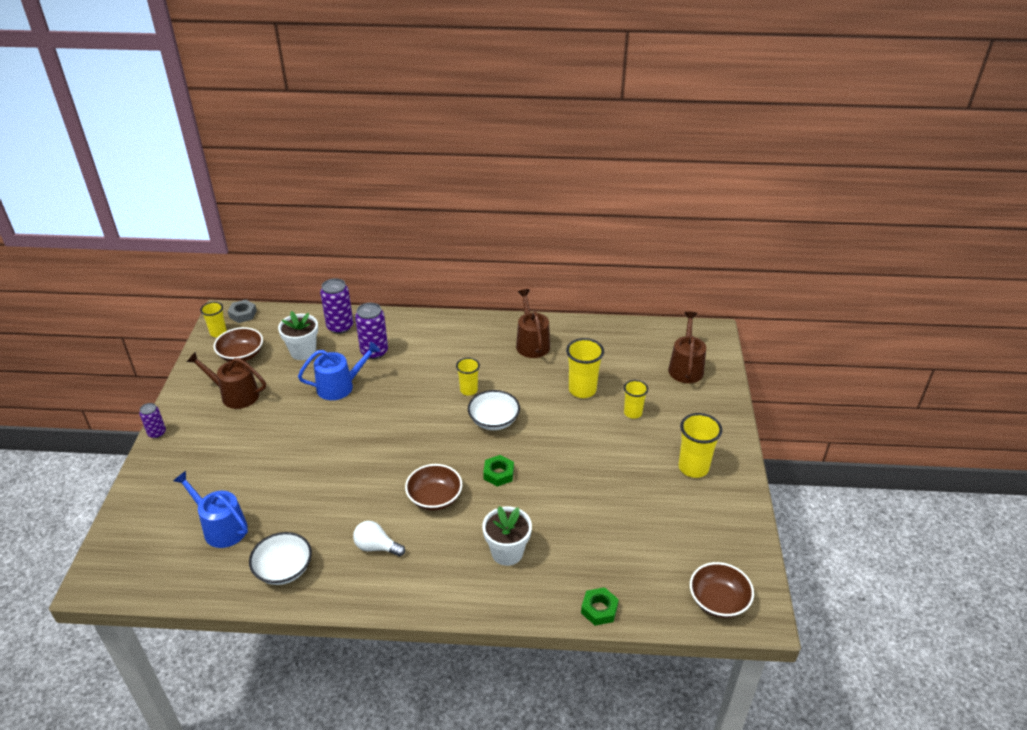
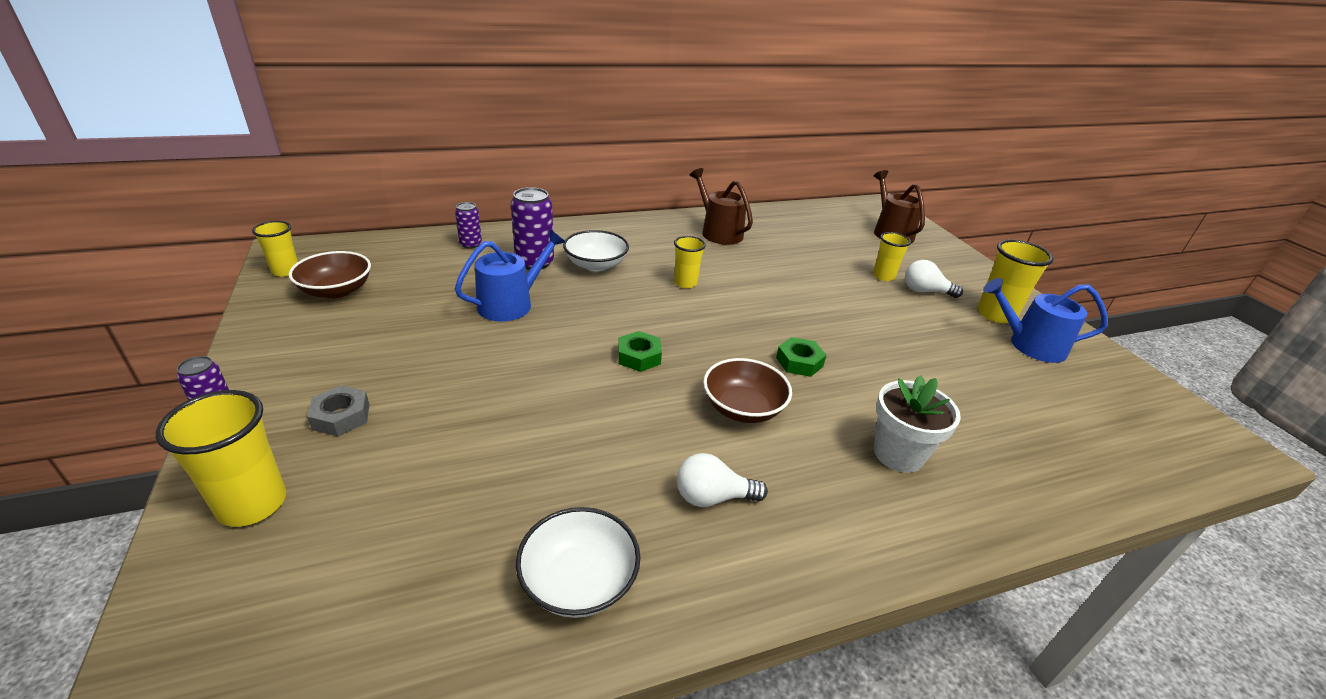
camera: 25 degrees left, 5 degrees down
(221, 527) = (415, 540): blue watering can -> blue watering can (1030, 345)
(235, 395) = (349, 338): brown watering can -> none
(243, 314) = (317, 248): grey nut -> grey nut (341, 416)
(303, 351) = (433, 275): white flower pot -> none
(340, 326) = (470, 244): purple can -> purple can, size x0.59
(494, 420) = (742, 307): white bowl -> white bowl (596, 265)
(582, 390) = (811, 264): yellow cup -> yellow cup (252, 504)
(599, 609) = (1080, 496): green nut -> green nut (639, 356)
(654, 434) = (925, 291): none -> white light bulb
(718, 601) = (1182, 444): brown bowl -> none

